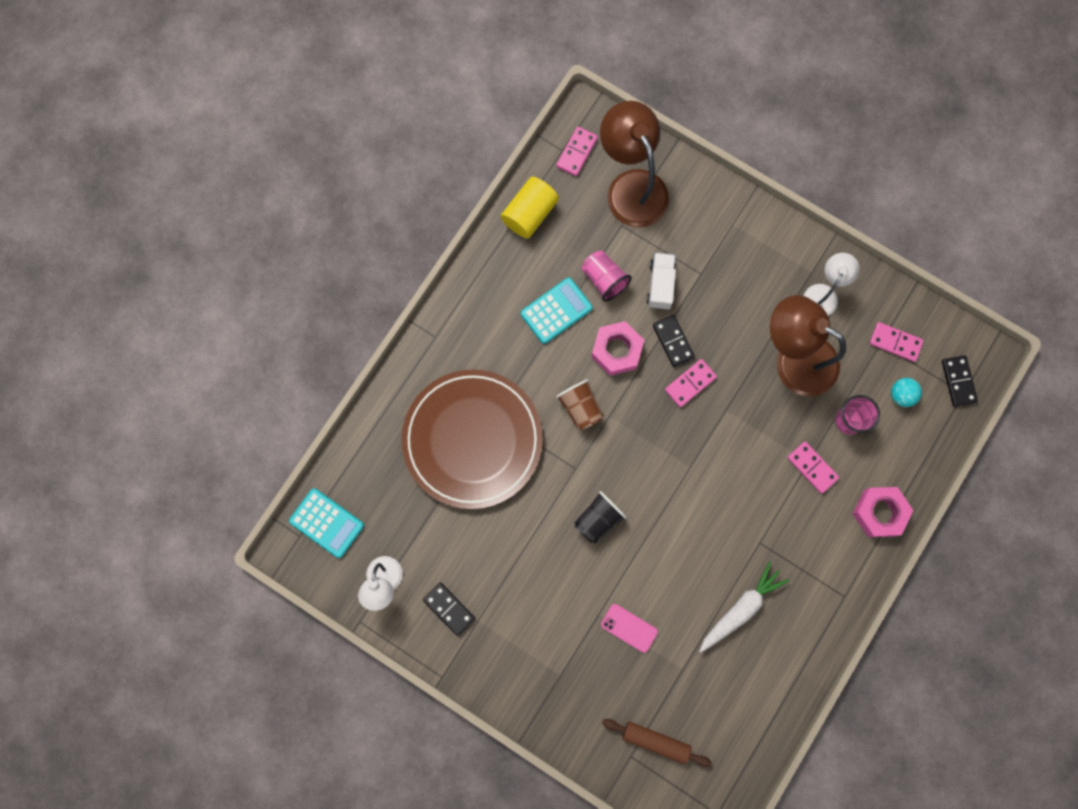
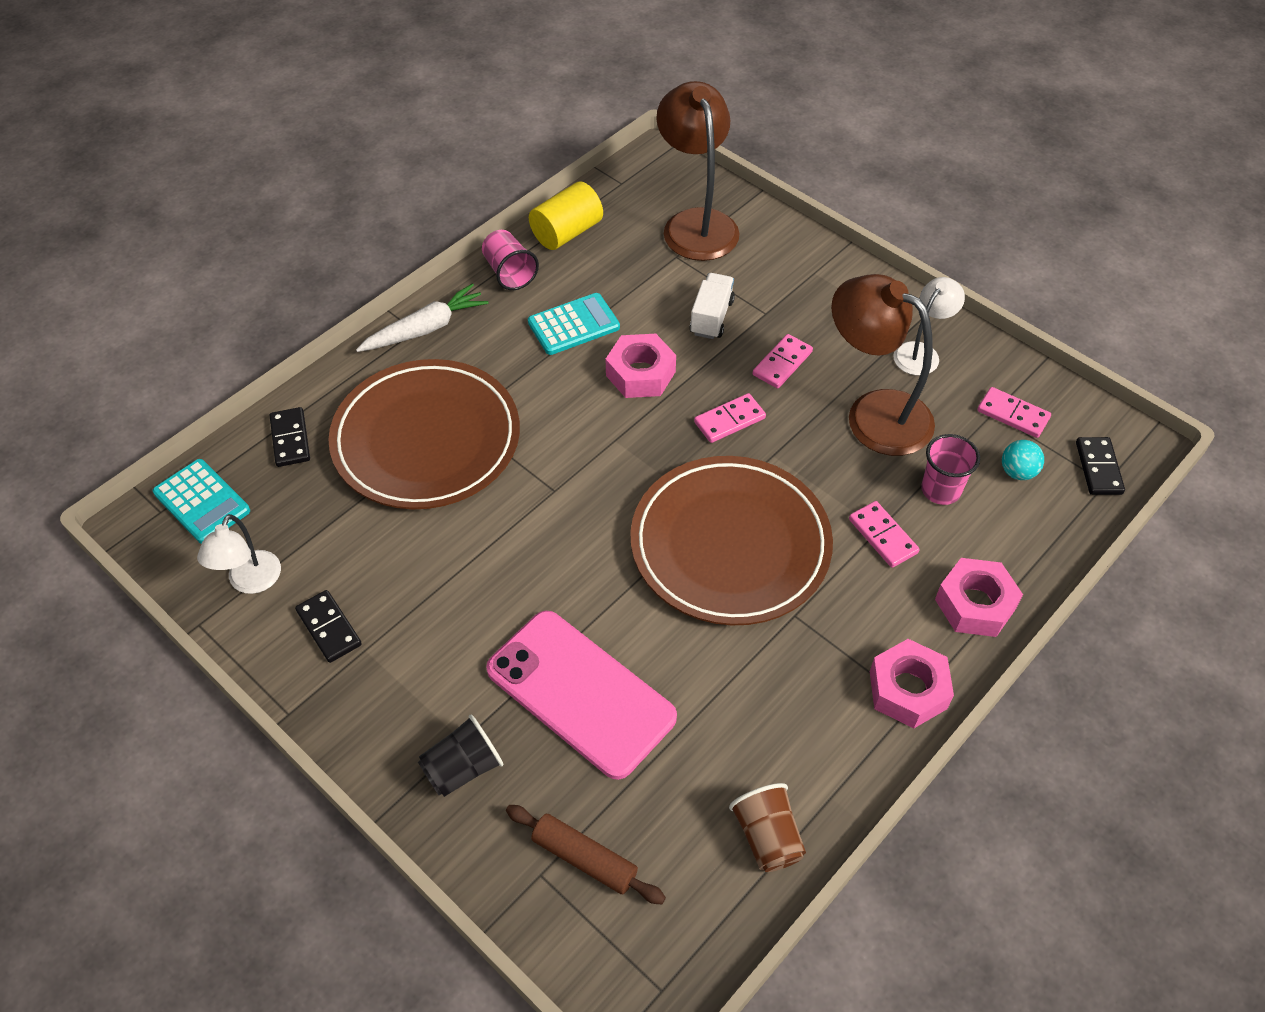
camera: 10 degrees right, 25 degrees down
(577, 152) = (638, 187): pink domino -> pink domino (782, 363)
(580, 408) = (578, 426): brown cup -> brown cup (767, 837)
(598, 519) = (570, 552): black cup -> black cup (463, 768)
(604, 279) = (641, 303): pink cup -> pink cup (509, 272)
(629, 628) = (580, 693): pink phone -> pink phone, size x2.32
(673, 341) = (716, 374): black domino -> black domino (290, 439)
(708, 493) = (730, 545): none -> brown plate
(741, 608) = (752, 694): white carrot -> white carrot (426, 328)
(841, 587) = (908, 690): none -> pink nut

